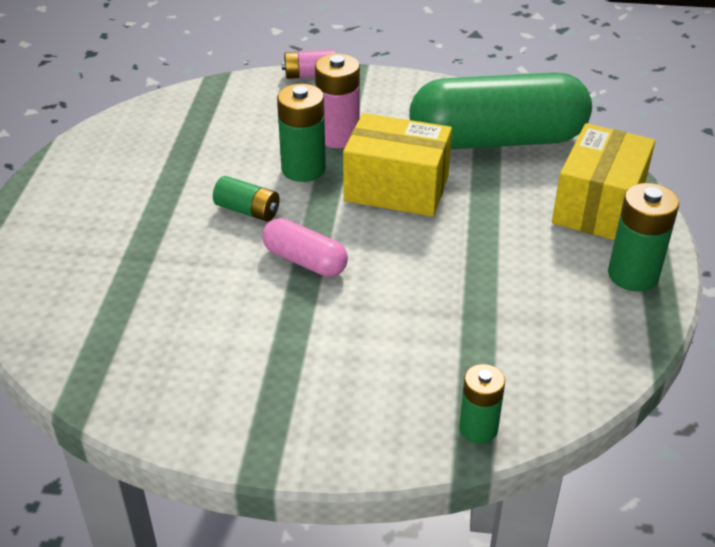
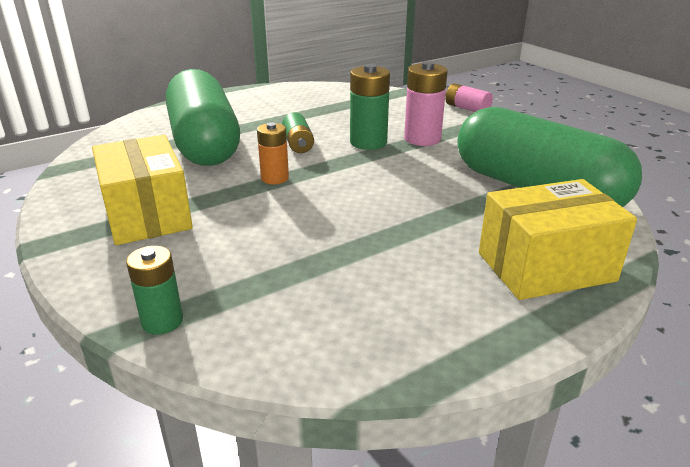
camera: 50 degrees right, 10 degrees down
(157, 269) = (204, 143): none -> green capsule
(305, 261) = (275, 178): pink capsule -> orange battery
(396, 188) = (403, 177): yellow box -> yellow box (147, 214)
(633, 275) = (482, 326): green battery -> none

